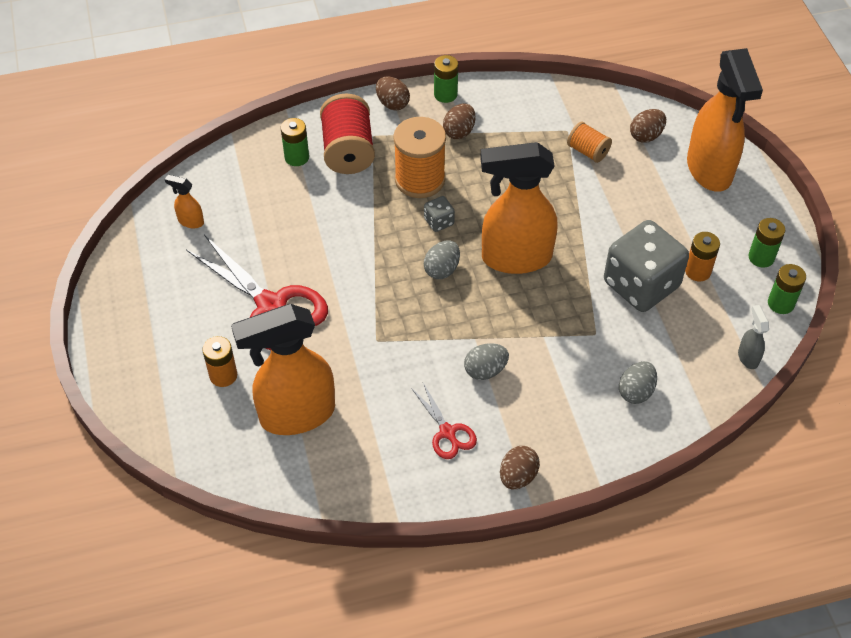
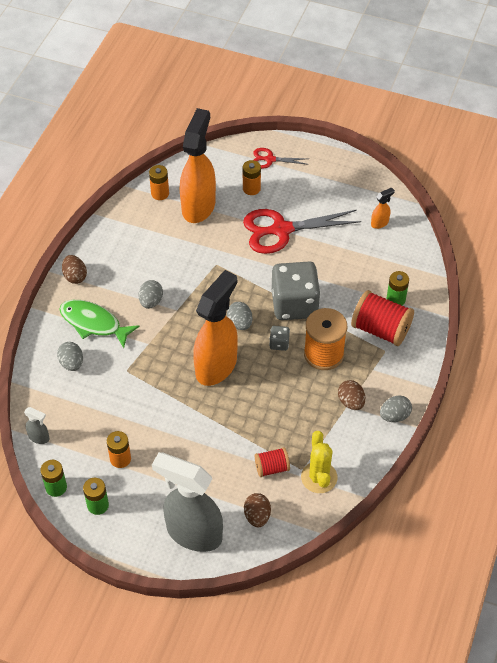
camera: 125 degrees right, 0 degrees up
(306, 473) = (160, 193): none -> orange battery
(392, 103) = (408, 379): brown egg -> none
(445, 94) = (394, 416): green battery -> grey egg
(447, 432) = (128, 262): red scissors -> red scissors (270, 159)
(563, 114) = (319, 477): none -> yellow cactus
(565, 407) = (94, 323): none -> green fish
(587, 151) = (272, 468): orange spool -> red spool
(641, 285) = (138, 419): grey dice -> grey dice (294, 304)
(709, 170) = (193, 533): orange spray bottle -> grey spray bottle

